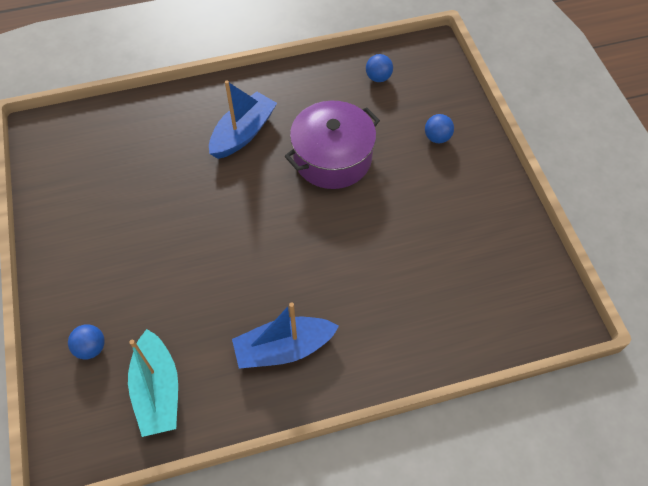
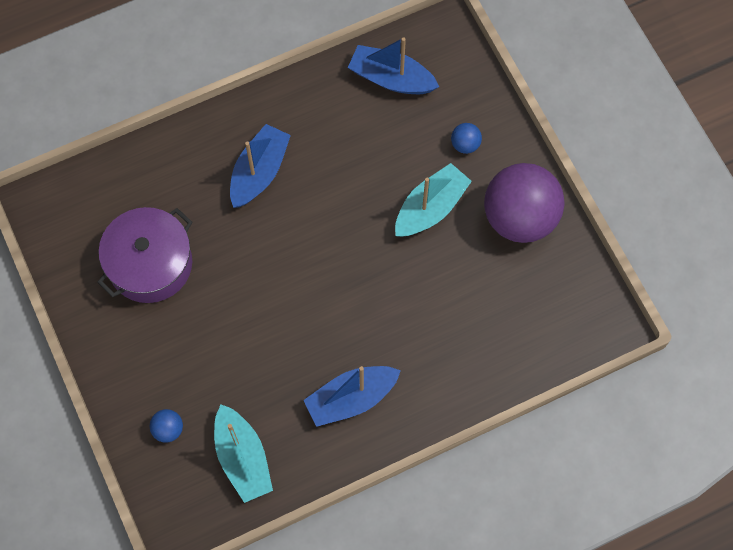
camera: 10 degrees left, 10 degrees up
(332, 158) = (359, 186): purple pot -> purple pot (150, 264)
(378, 77) = (391, 78): blue ball -> blue boat
(396, 185) = (430, 208): none -> turquoise boat
(481, 206) = (520, 217): none -> purple ball

